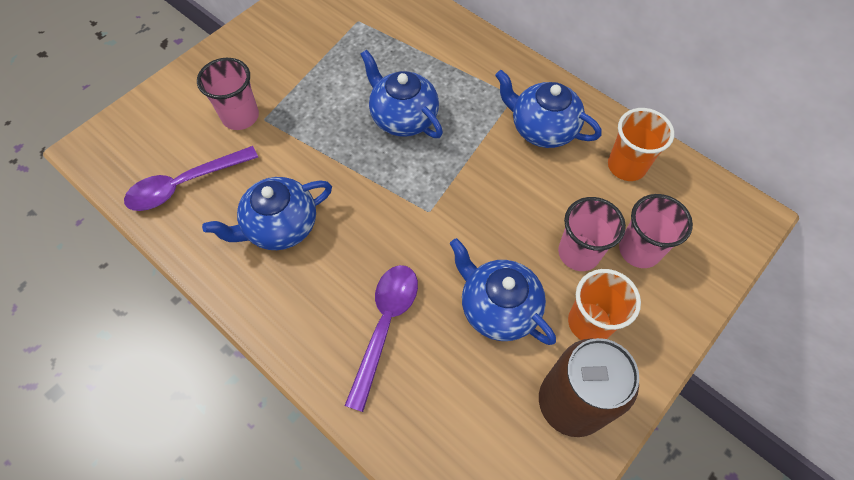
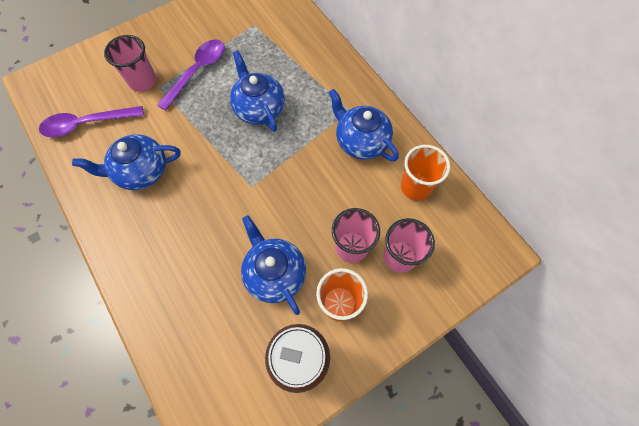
camera: 15 degrees right, 5 degrees up
(385, 325) = (188, 265): purple spoon -> purple spoon (197, 71)

